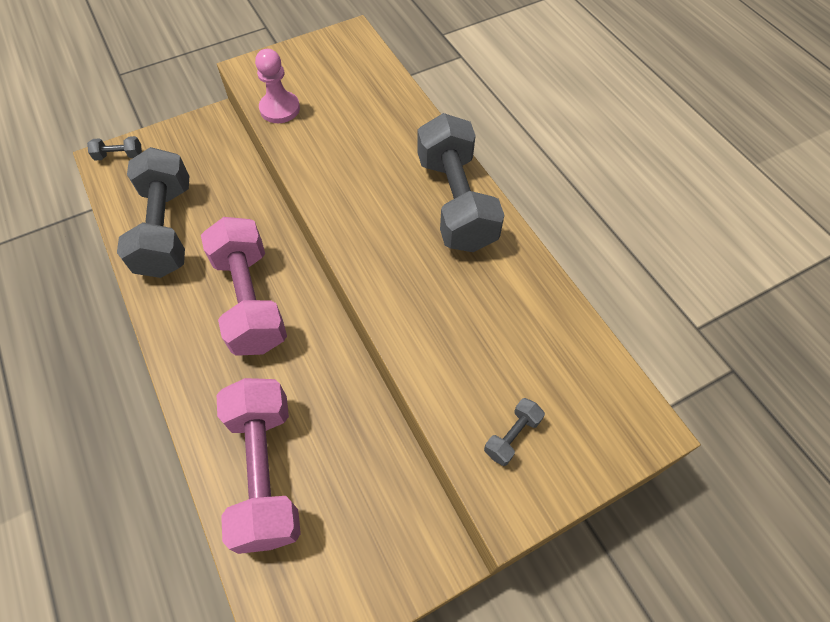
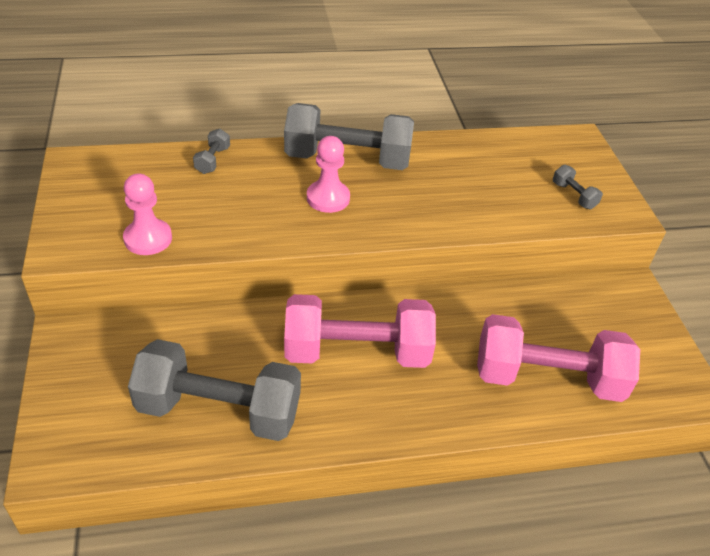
camera: 75 degrees left, 15 degrees down
(119, 156) = (56, 444): grey dumbbell -> grey dumbbell (212, 160)
(387, 204) = (328, 198): none -> pink pawn

